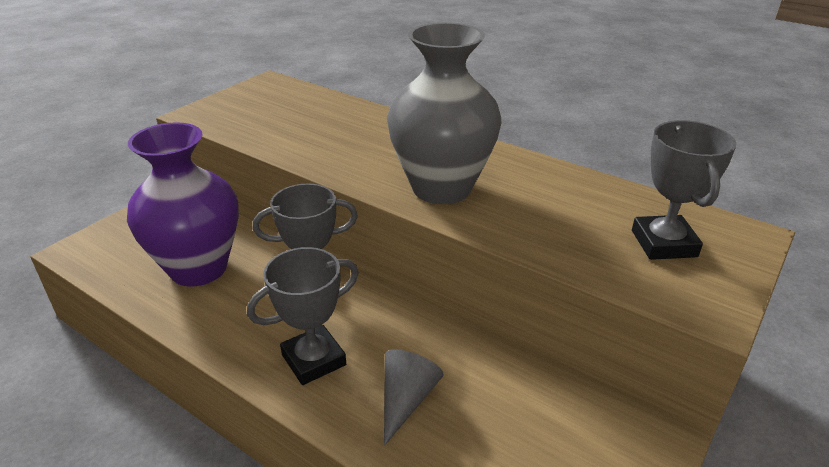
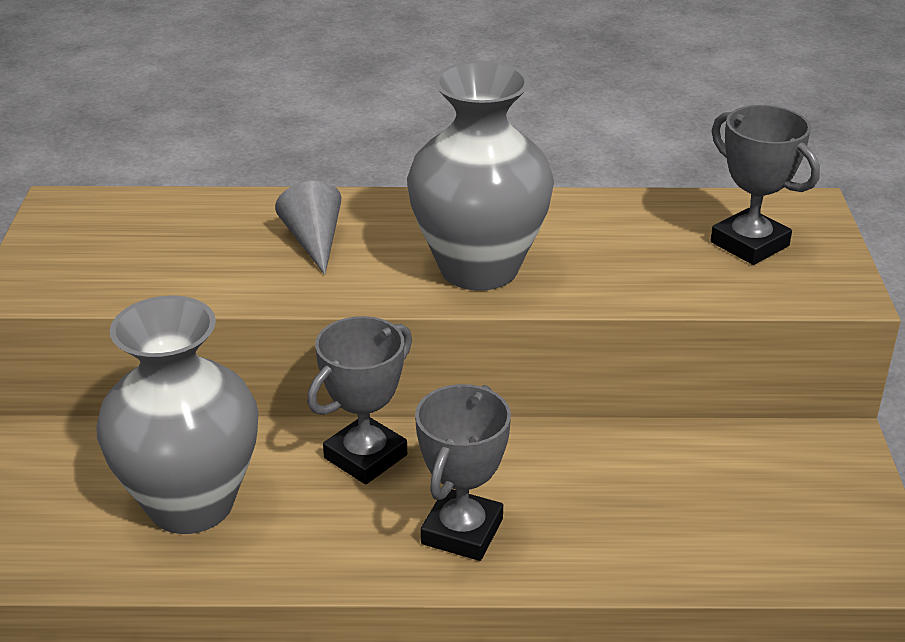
camera: 35 degrees left, 0 degrees up
(198, 268) = (191, 504): purple vase -> grey vase
(406, 399) = (598, 519): grey cone -> grey cone (314, 241)

